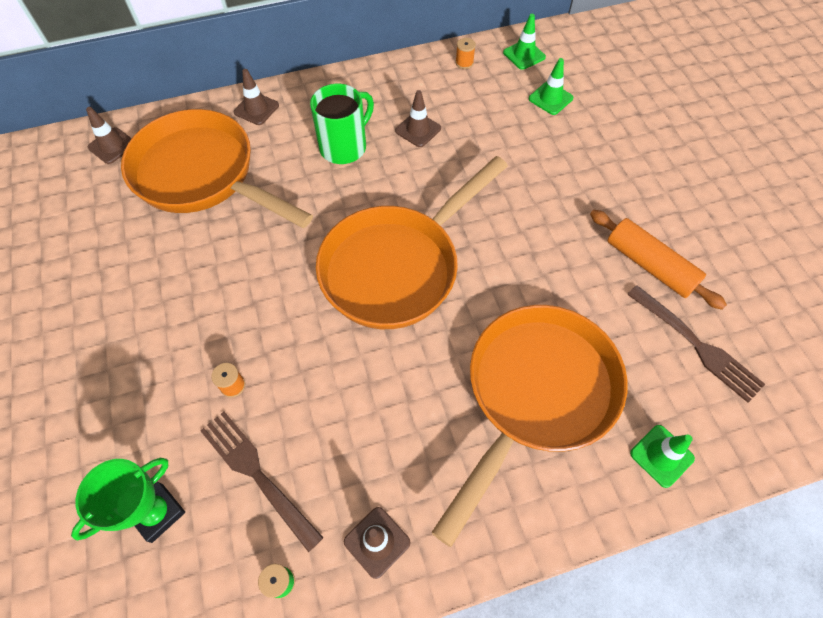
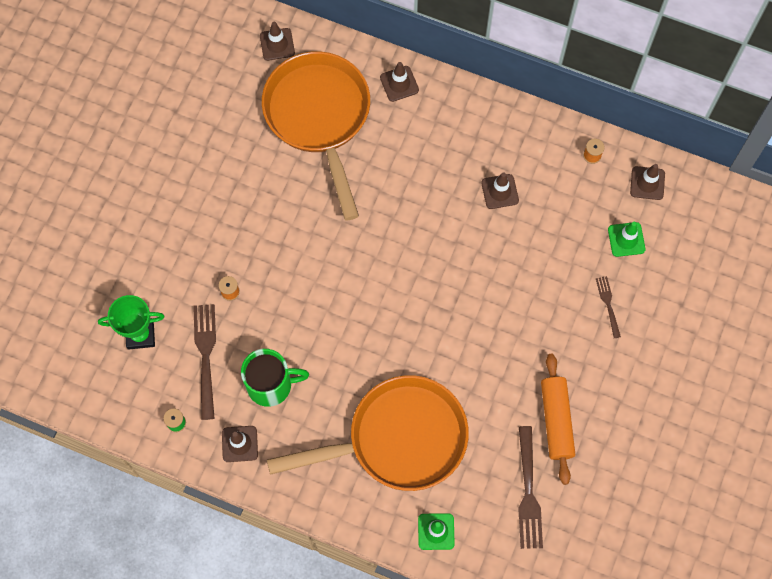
camera: 40 degrees right, 10 degrees up
(344, 146) = (434, 166): green mug -> green mug (271, 385)
(397, 267) = (390, 290): orange pan -> none
(524, 55) = (647, 183): green traffic cone -> brown traffic cone
(588, 150) = (608, 304): none -> brown fork

